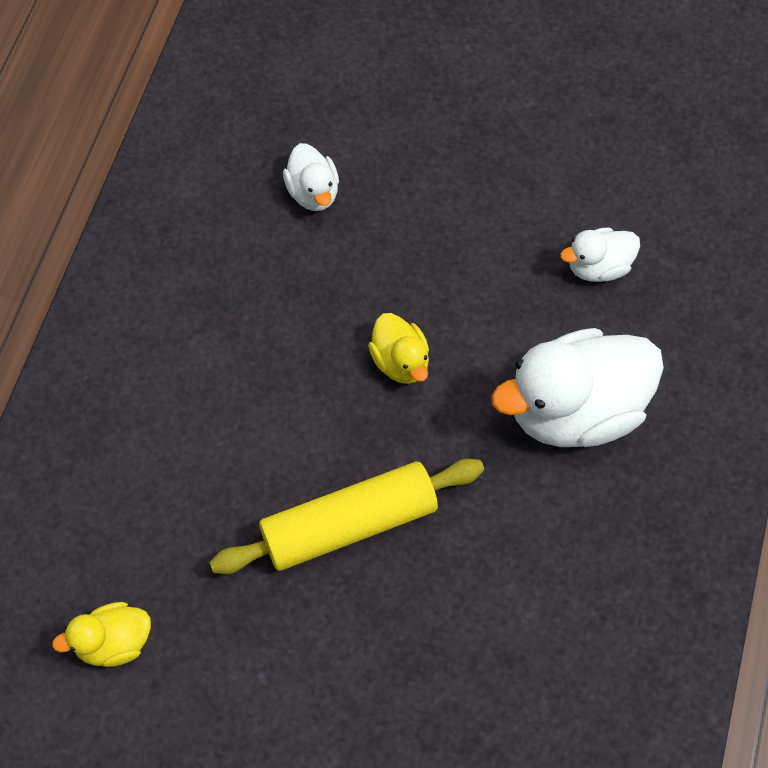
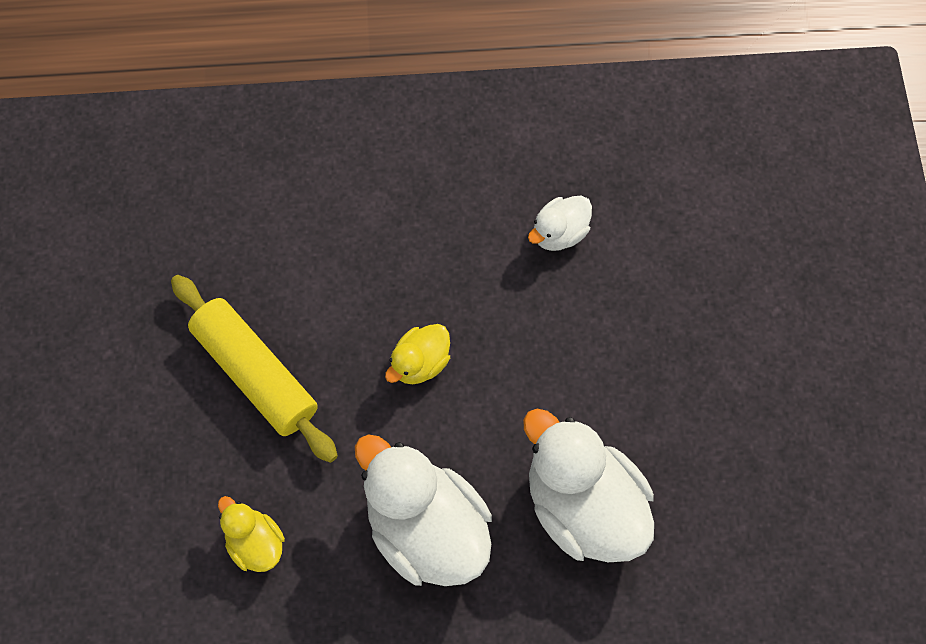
camera: 70 degrees right, 5 degrees up
(114, 642) = (104, 236): yellow duck -> yellow duck (255, 542)
(598, 267) = (583, 504): white duck -> white duck, size x2.01

